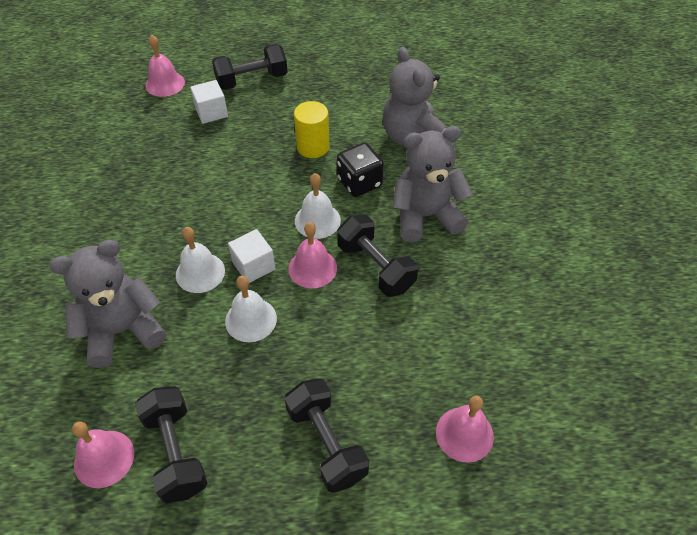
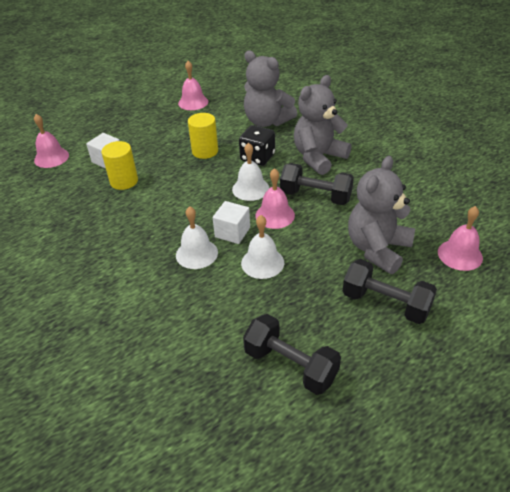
camera: 30 degrees left, 10 degrees down
(104, 458) = (240, 400): pink bell -> pink bell (193, 102)
(122, 331) = (172, 316): grey teddy bear -> grey teddy bear (377, 249)
(205, 147) = (124, 181): none -> yellow cylinder
(252, 80) = (120, 132): black dumbbell -> none

